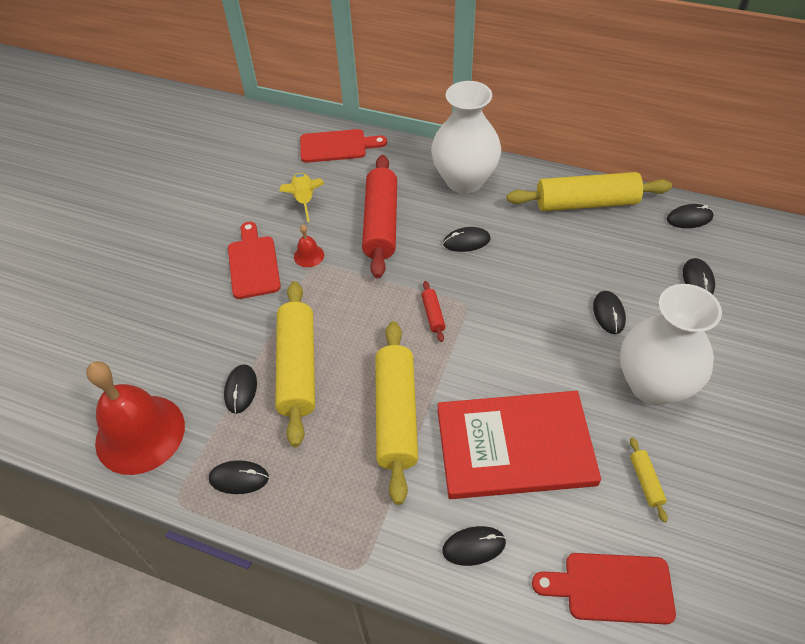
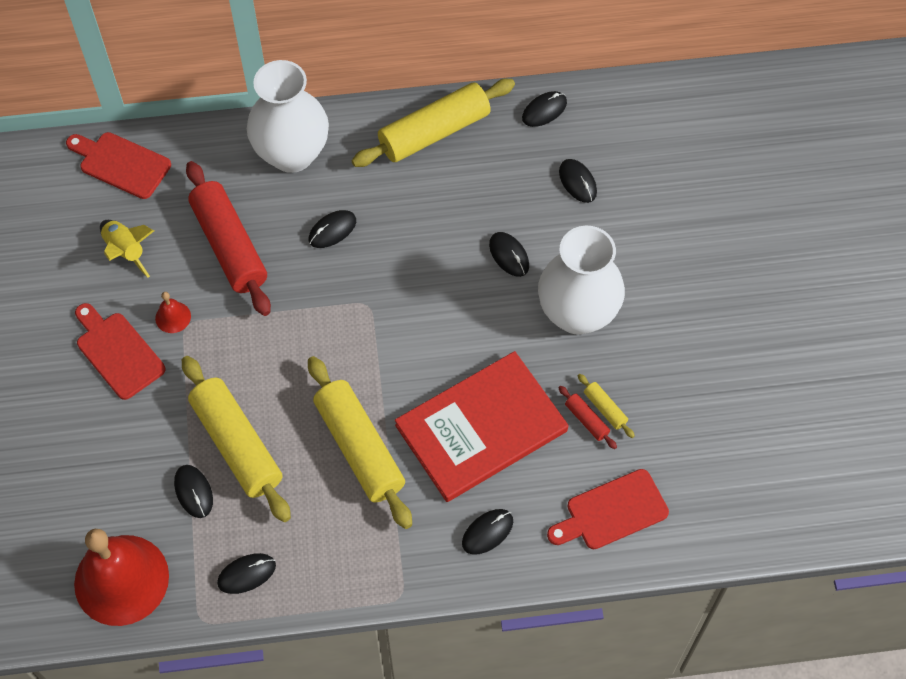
camera: 30 degrees left, 10 degrees up
(337, 146) = (121, 164): red cutting board -> red cutting board turned 120 degrees counterclockwise
(433, 315) = (341, 329): red rolling pin -> red rolling pin (587, 420)

